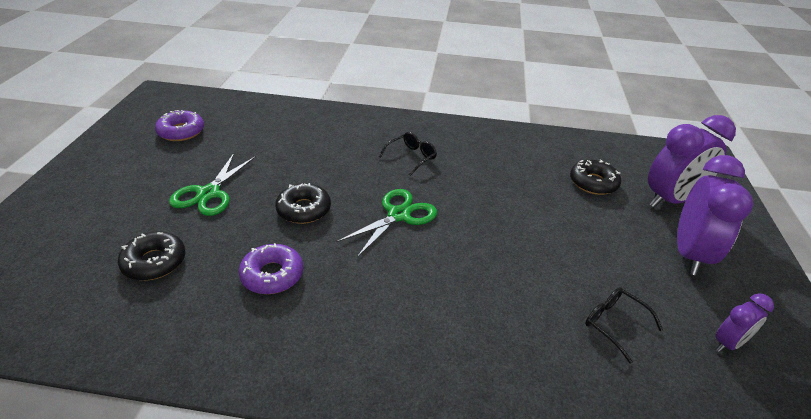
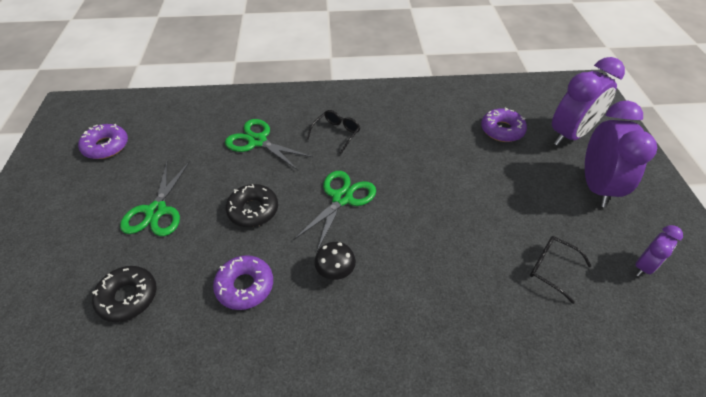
camera: 10 degrees left, 10 degrees up
(328, 151) = (257, 141): none -> green scissors
(370, 280) = (335, 271): none -> black mushroom
(593, 183) = (502, 130): black donut -> purple donut

